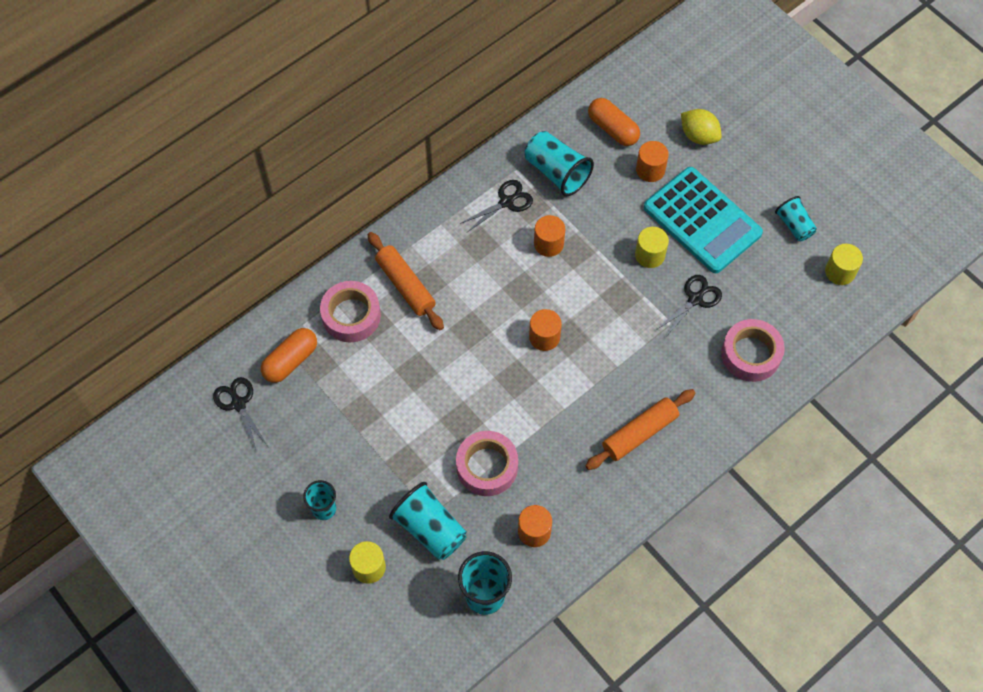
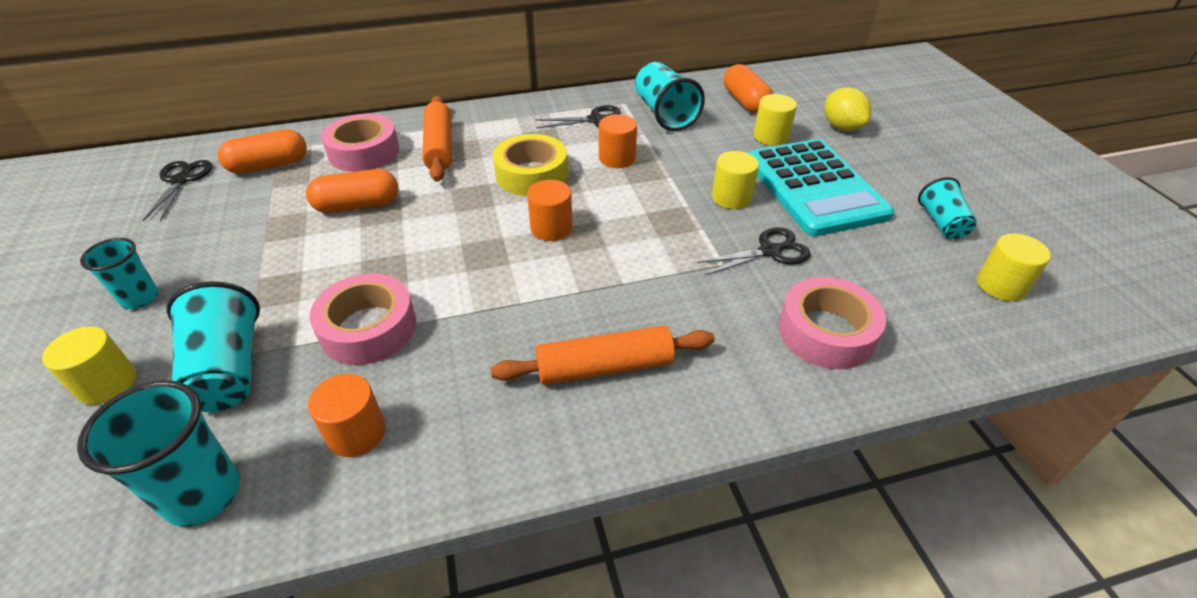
camera: 25 degrees right, 20 degrees down
(394, 372) = (357, 205): none -> orange capsule
(496, 288) = (531, 174): none -> yellow tape
(650, 170) = (771, 136): orange cylinder -> yellow cylinder

